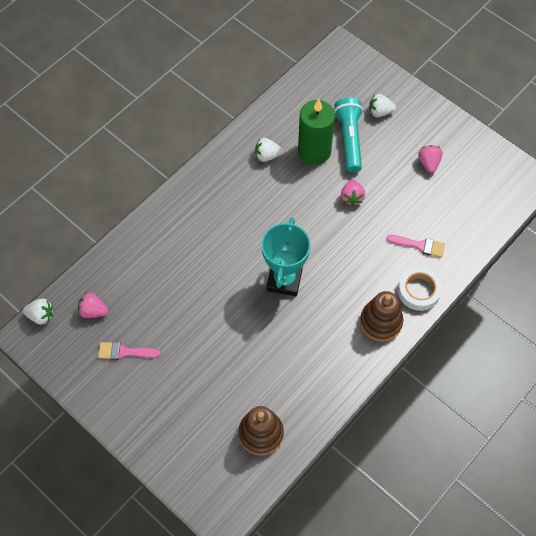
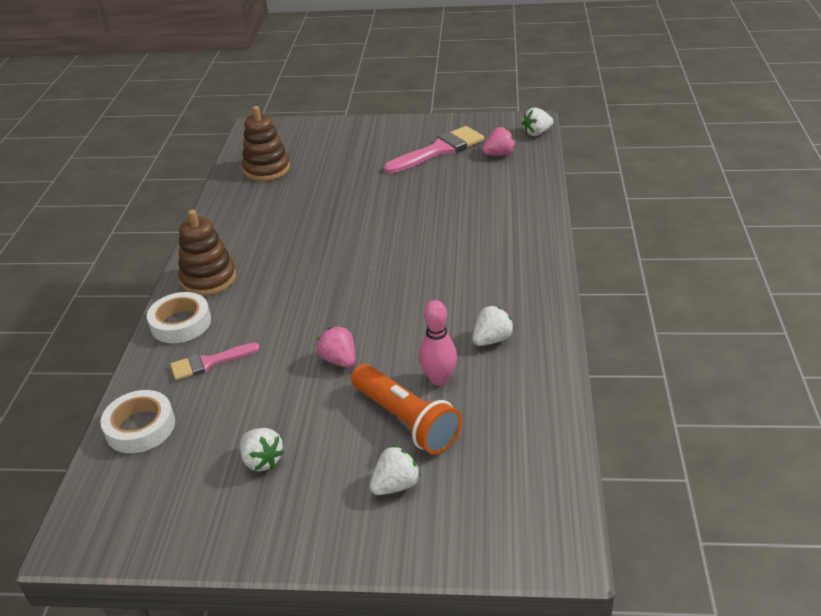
camera: 145 degrees right, 25 degrees down
(124, 352) = (439, 150): pink brush -> pink brush, size x1.69
(284, 280) = (346, 255): turquoise trophy -> none
(314, 151) = (439, 379): green candle -> pink bowling pin
(349, 140) = (405, 420): turquoise flashlight -> orange flashlight
(428, 163) = (262, 460): pink strawberry -> white strawberry
(477, 224) = (140, 427): none -> white tape

